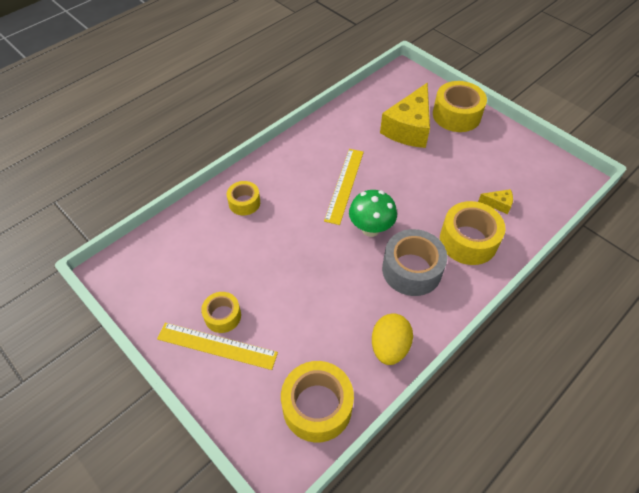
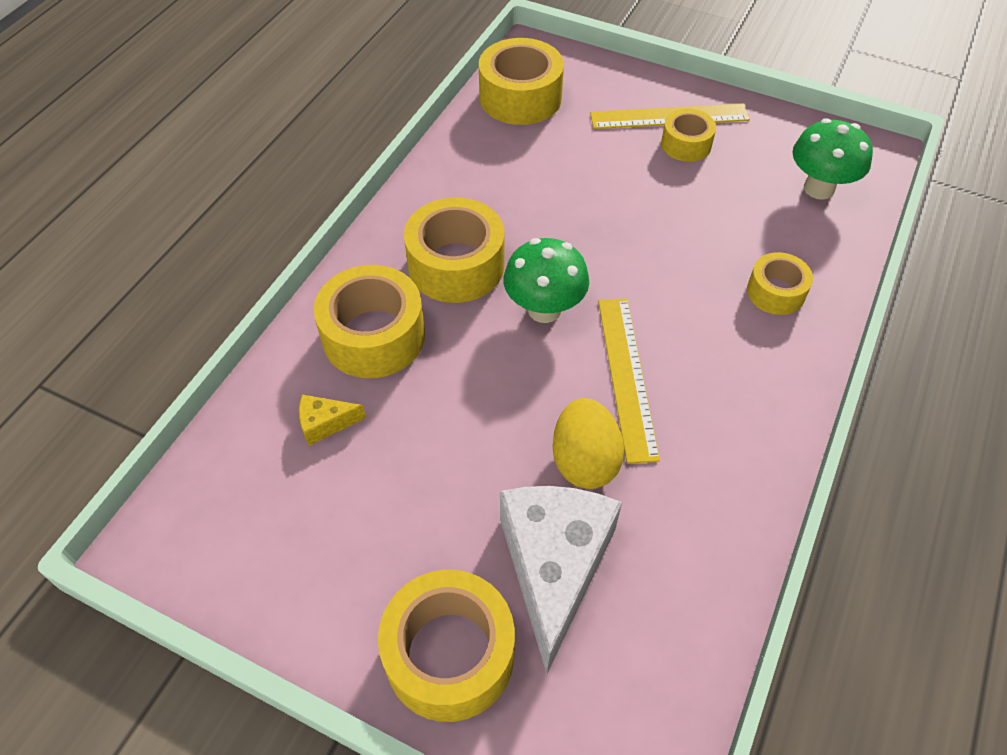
camera: 160 degrees right, 0 degrees up
(168, 255) = (819, 188): none -> green mushroom
(389, 347) = (457, 167): yellow egg -> yellow egg (584, 461)
(409, 128) = (554, 567): yellow cheese -> white cheese
(411, 270) = (456, 265): grey tape -> yellow tape

